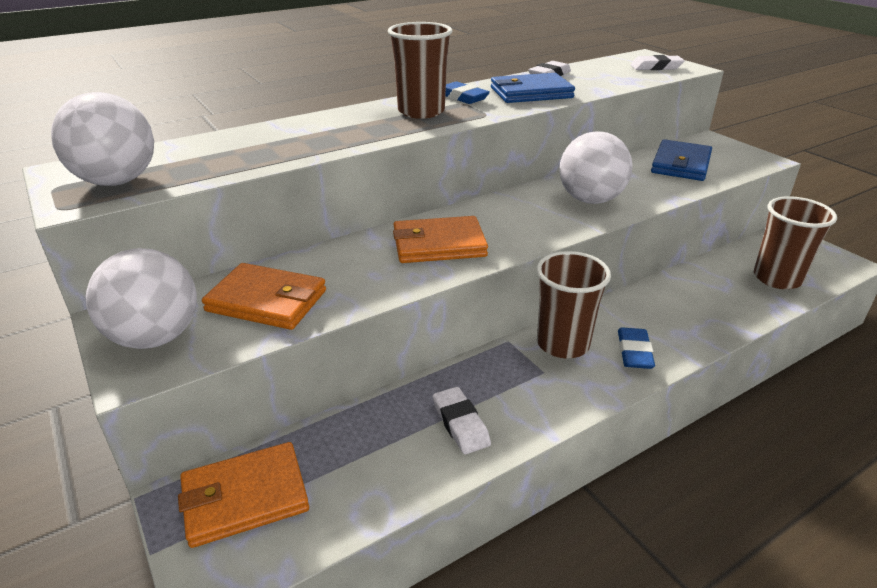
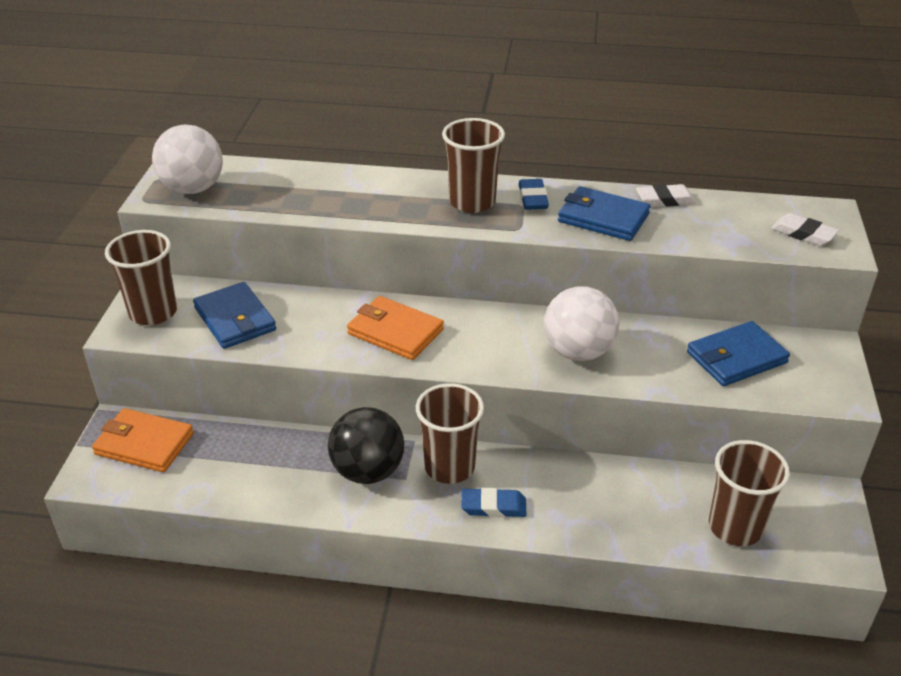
camera: 40 degrees right, 5 degrees up
(156, 337) = (153, 312): white ball -> brown cup
(267, 301) = (235, 319): orange wallet -> blue wallet
(460, 424) = (304, 478): white eraser -> none
(507, 384) = (368, 471): none -> black ball
(634, 352) = (493, 506): blue eraser -> blue eraser turned 45 degrees clockwise

